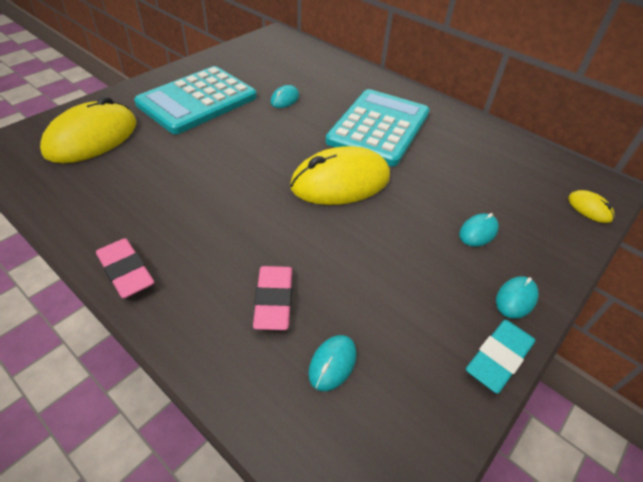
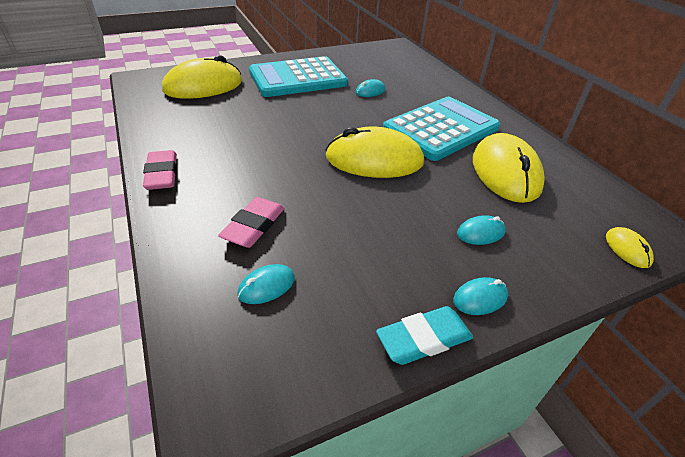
camera: 25 degrees right, 5 degrees down
(460, 160) = (505, 172): none -> yellow mouse

